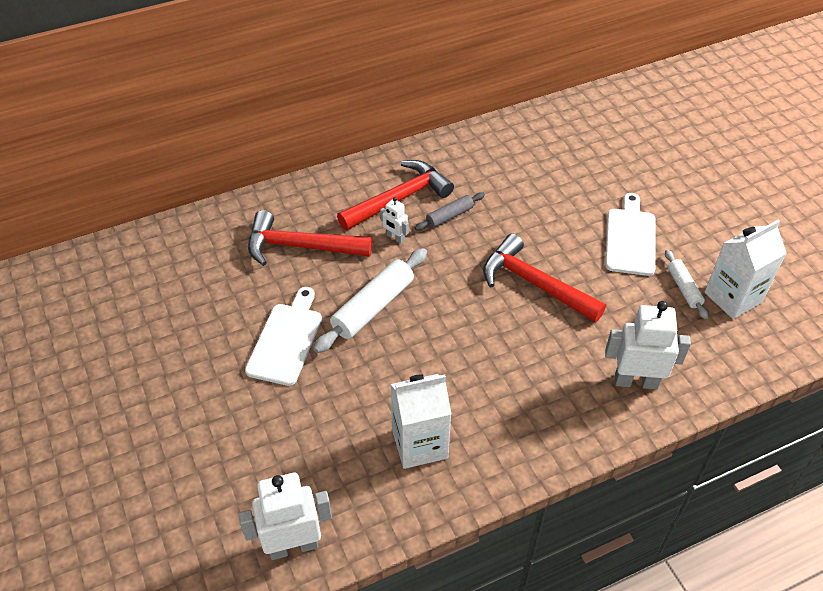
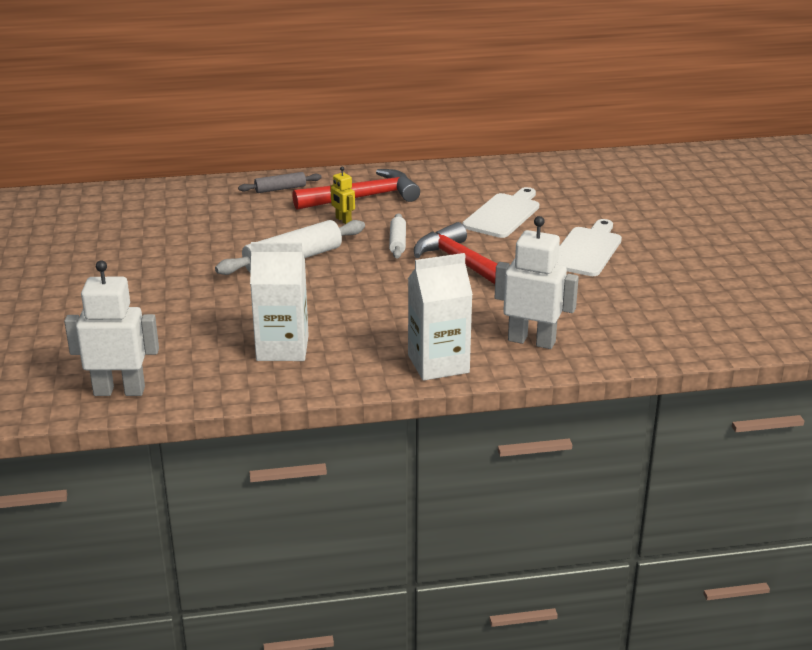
camera: 15 degrees right, 20 degrees down
(286, 340) = (196, 268): white cutting board -> white cutting board (503, 214)
(300, 246) = (247, 214): red hammer -> none
(395, 238) = (343, 220): white robot -> yellow robot
(449, 216) = (406, 214): grey rolling pin -> grey rolling pin (280, 189)
(683, 288) = (624, 289): white rolling pin -> white rolling pin (397, 242)
(733, 297) = (674, 302): white carton -> white carton (438, 364)

